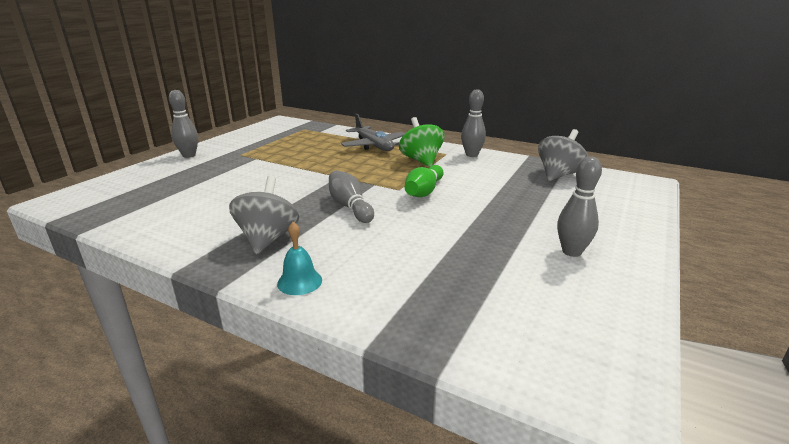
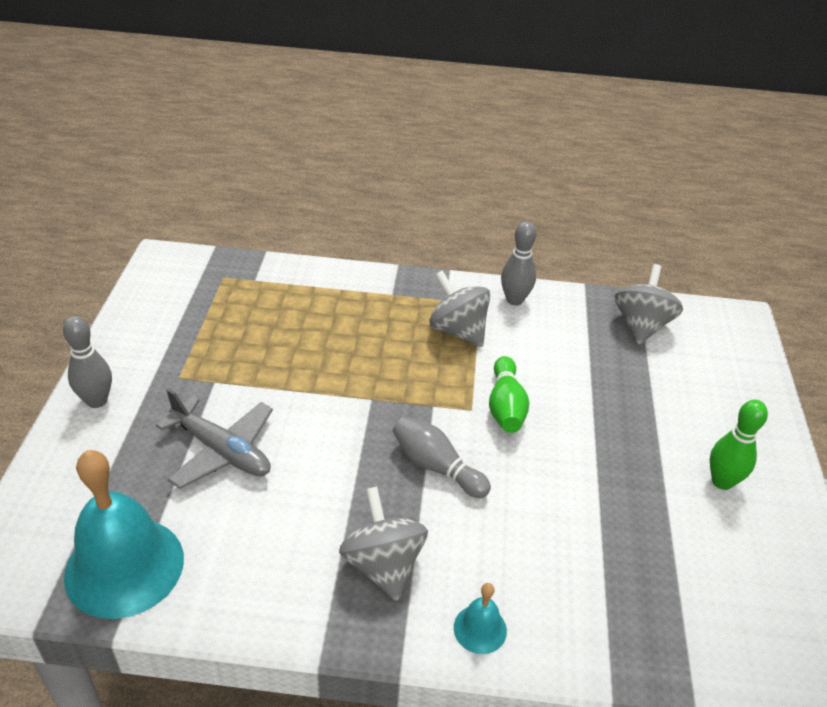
camera: 25 degrees left, 15 degrees up
(123, 209) = (124, 566): none -> turquoise bell
(373, 146) = (367, 305): grey plane -> grey plane (222, 451)
(421, 160) = (458, 330): green spinning top -> grey spinning top
(571, 252) = (722, 481): grey bowling pin -> green bowling pin

